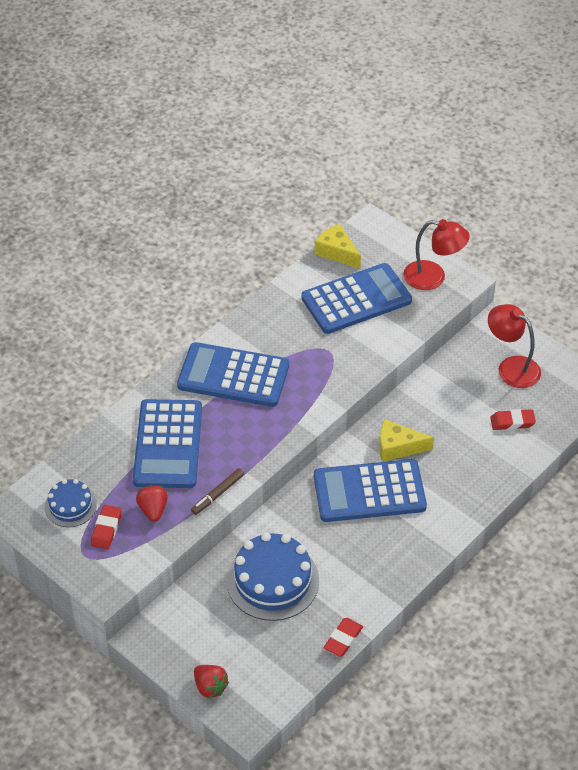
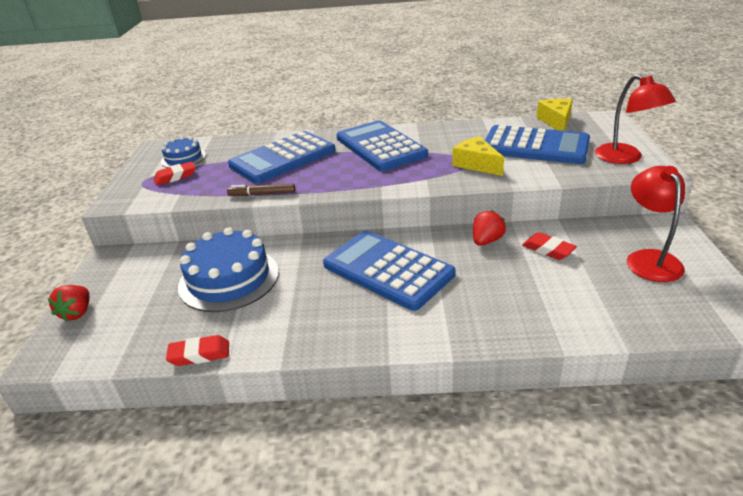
camera: 50 degrees right, 15 degrees down
(153, 510) = (214, 181): red strawberry -> red strawberry (486, 241)
(398, 447) = (456, 256): yellow cheese -> yellow cheese (476, 164)
(512, 422) = (598, 297): red eraser -> red eraser (548, 250)

